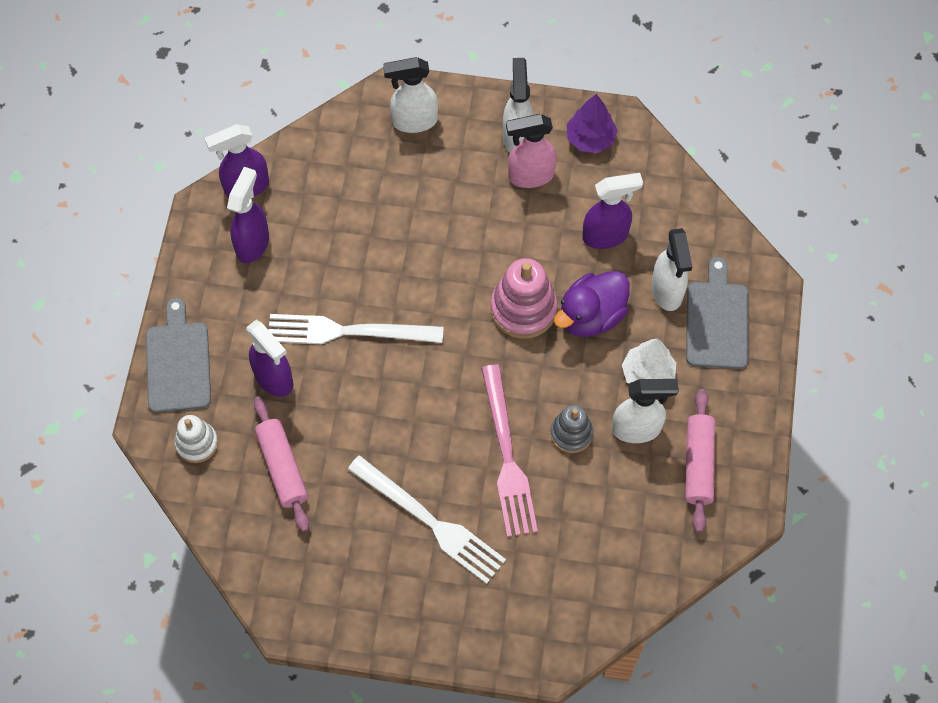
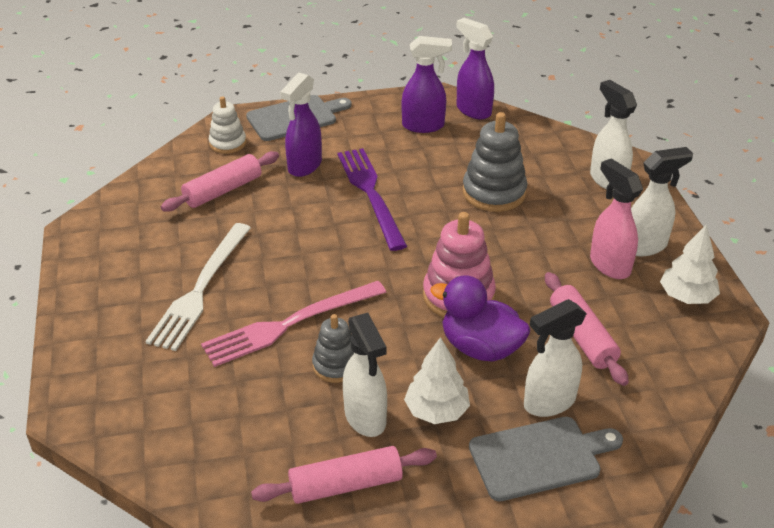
camera: 70 degrees right, 25 degrees down
(348, 331) = (371, 194): white fork -> purple fork
(392, 223) = (494, 192): none -> grey stacking toy
(590, 138) = (686, 297): purple tree -> white tree
(606, 236) = (582, 336): purple spray bottle -> pink rolling pin

